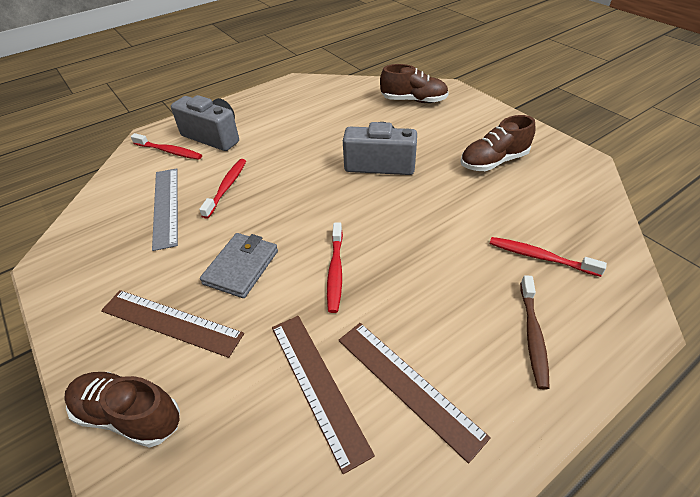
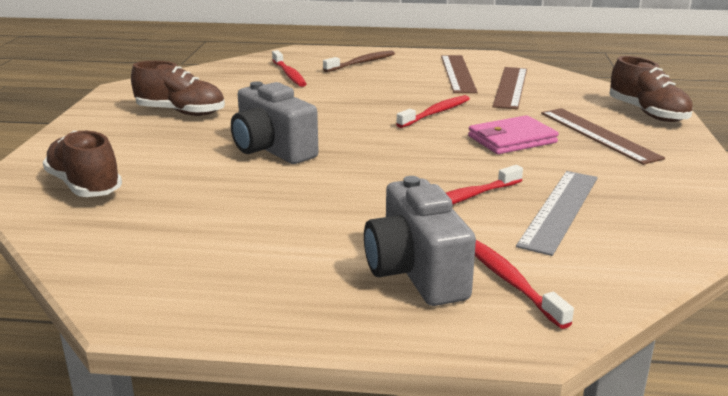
camera: 140 degrees left, 20 degrees down
(241, 267) = (511, 139): grey wallet -> pink wallet

